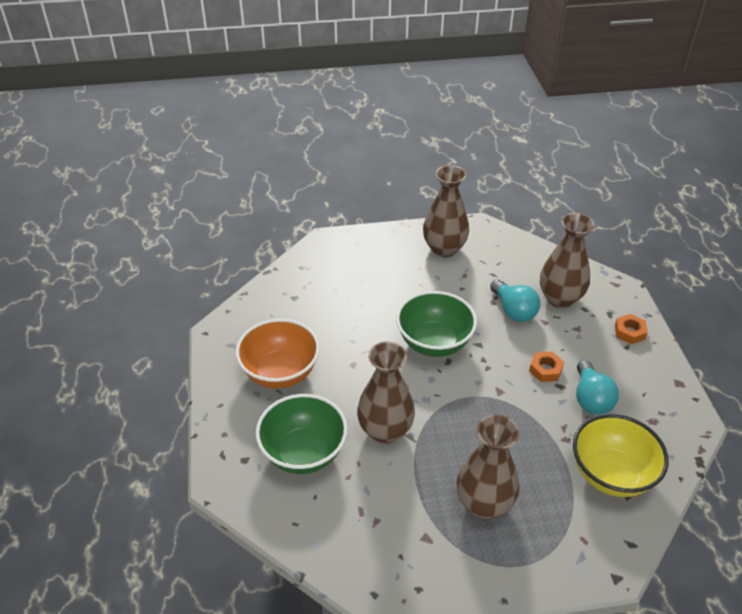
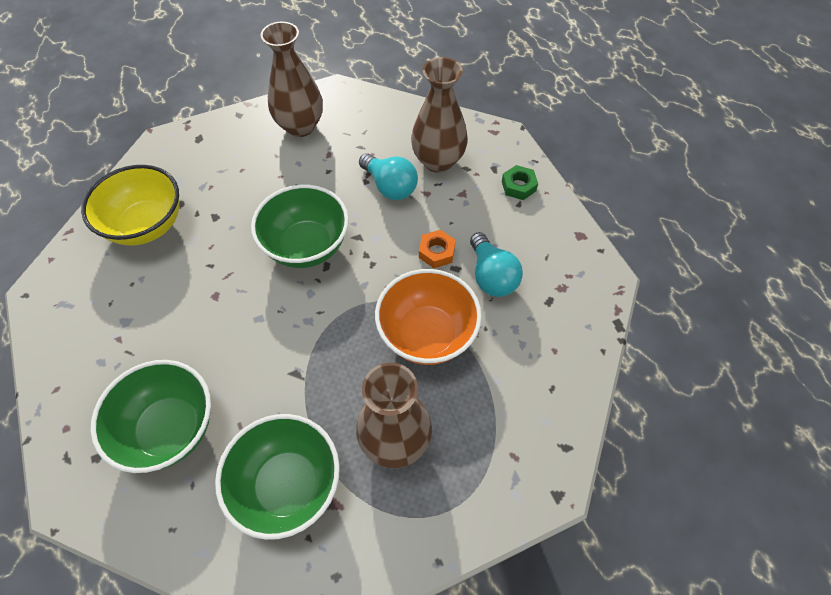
camera: 15 degrees left, 15 degrees up
(280, 373) = (127, 327): orange bowl -> orange bowl (427, 334)
(385, 431) = (265, 374): brown vase -> none
(390, 515) = (288, 485): none -> green bowl
(611, 474) = (529, 365): yellow bowl -> yellow bowl (147, 225)
(629, 332) = (518, 186): orange nut -> green nut

